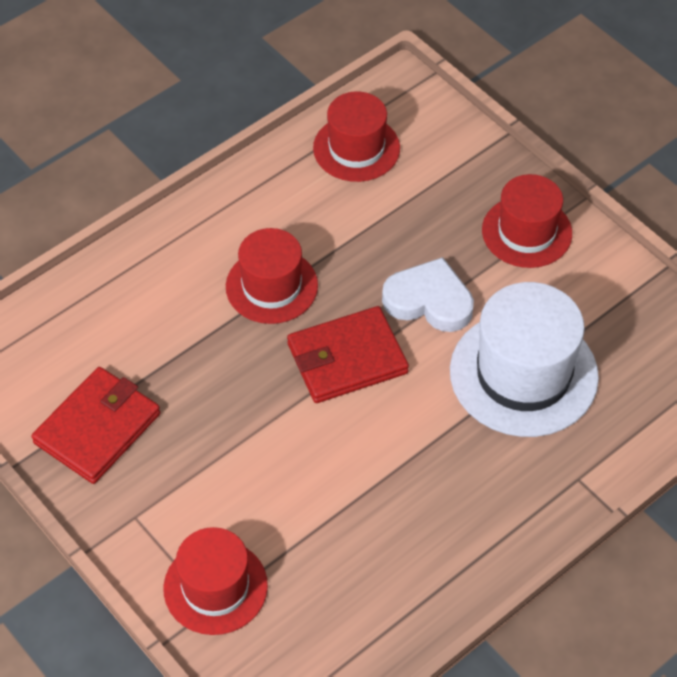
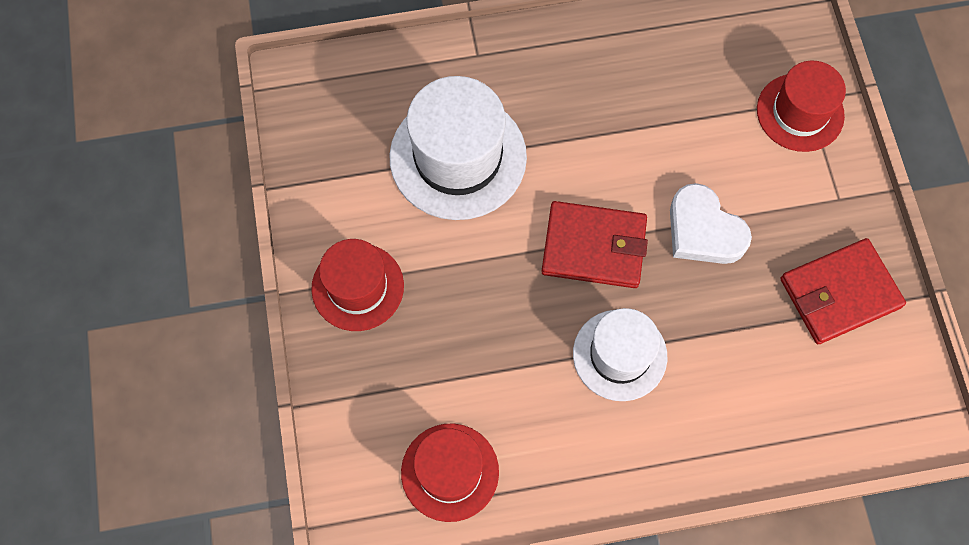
camera: 150 degrees left, 15 degrees up
(271, 286) = (619, 355): red hat -> white hat
(429, 300) = (490, 264): white heart -> white heart (703, 230)

